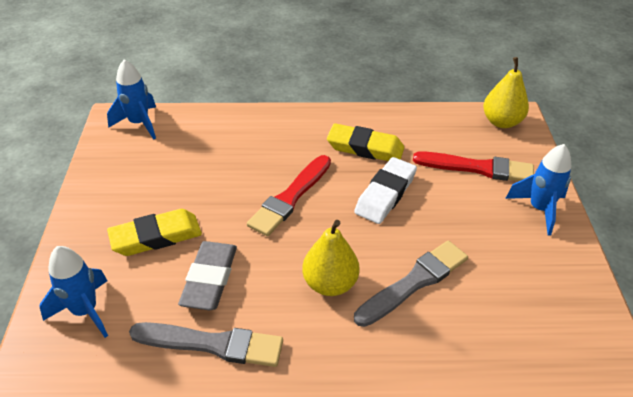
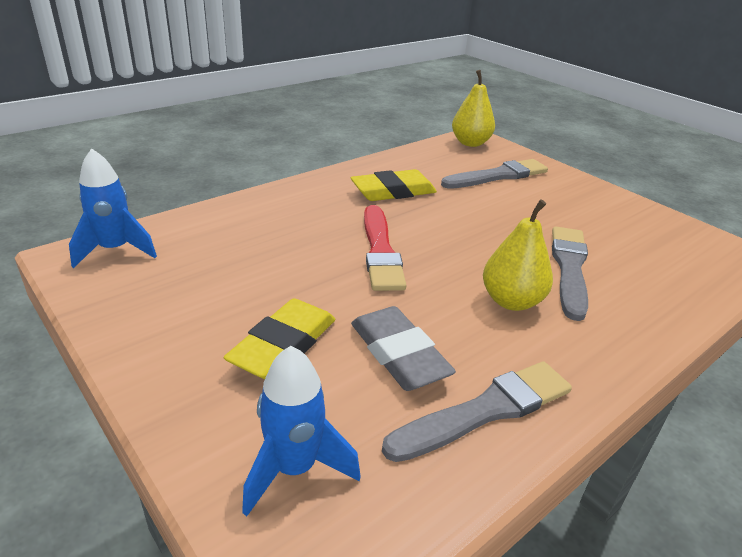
camera: 40 degrees left, 10 degrees down
(385, 194) = (457, 217): white eraser -> none
(478, 168) = (497, 176): red brush -> grey brush
(539, 209) = (574, 186): blue rocket -> none

